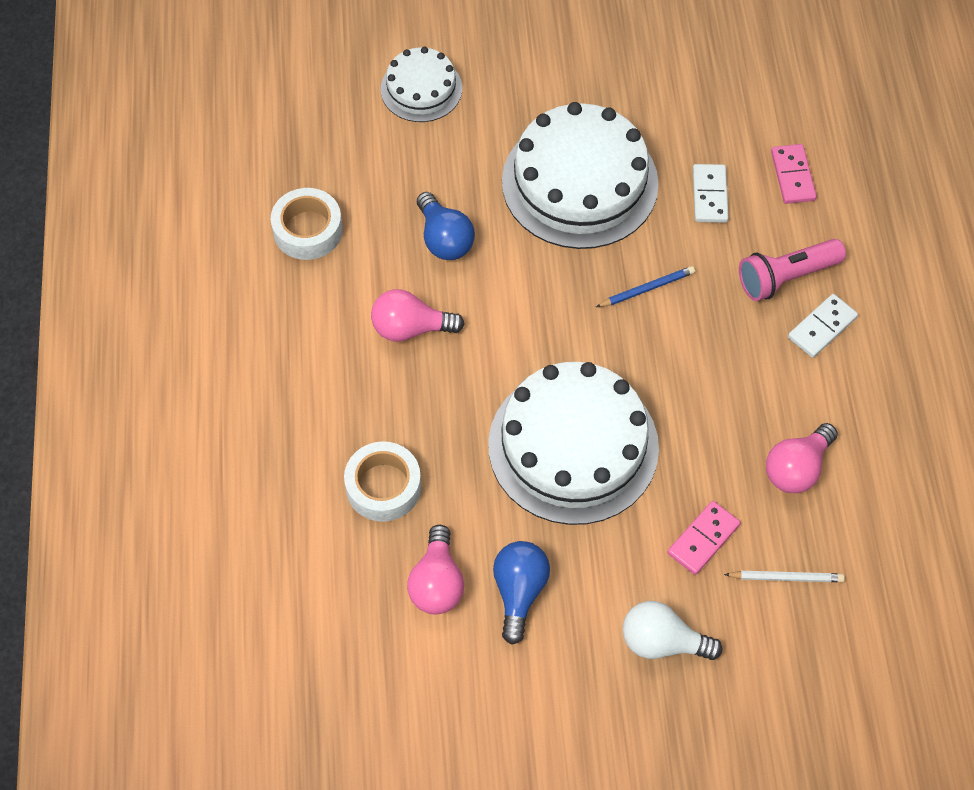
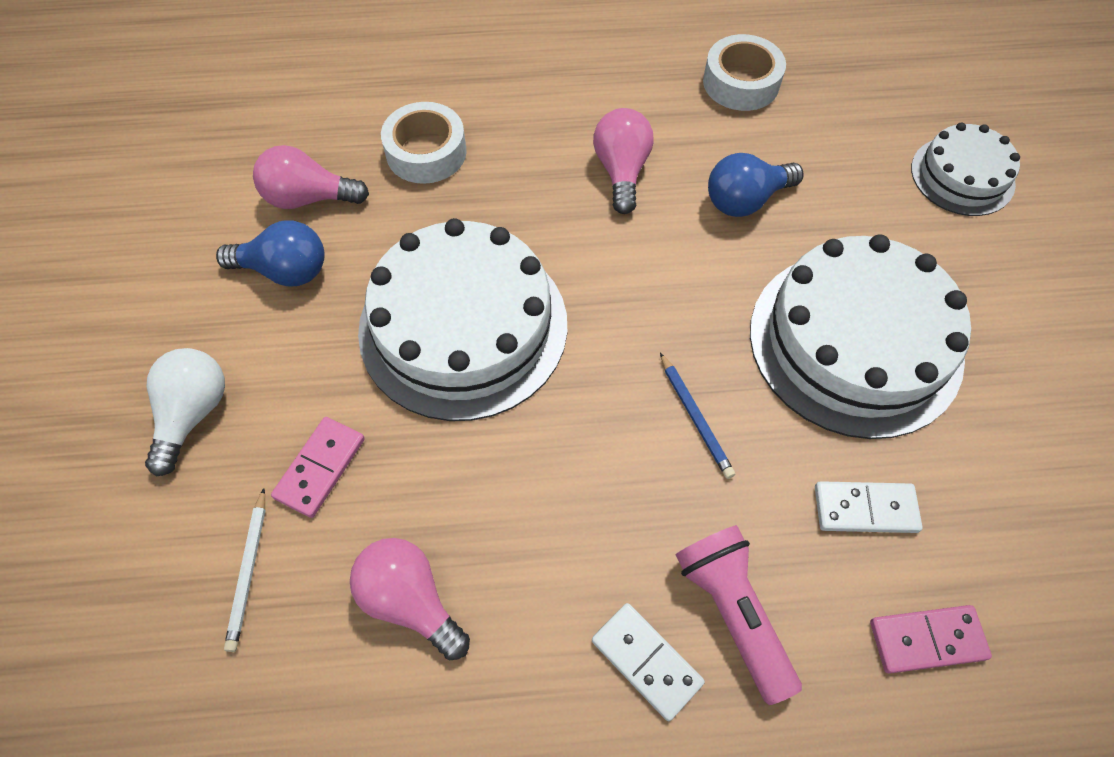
camera: 90 degrees right, 0 degrees up
(703, 539) = (320, 468): pink domino -> pink domino turned 75 degrees clockwise

